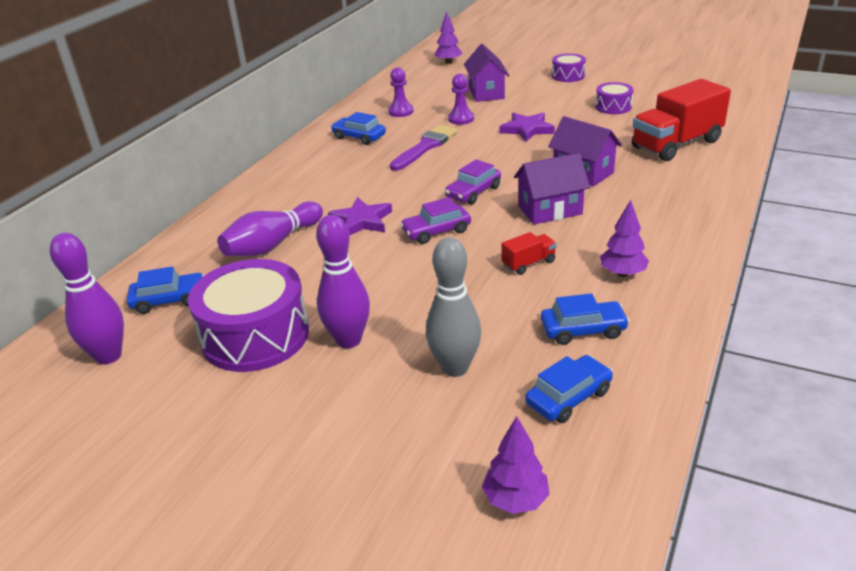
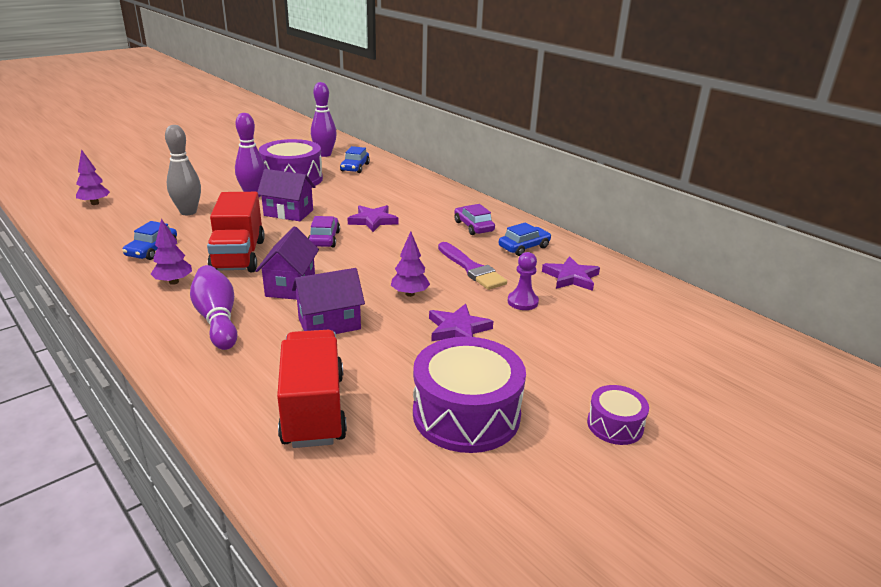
camera: 110 degrees right, 5 degrees down
(272, 244) = (379, 194): purple bowling pin -> purple bowling pin (217, 319)
(401, 111) = (571, 277): purple pawn -> purple star
(448, 62) = (730, 346): purple tree -> purple tree (410, 294)
(473, 192) = (361, 266): purple car -> purple car (473, 226)
(486, 93) = (590, 338): purple house -> purple house (288, 213)
(528, 263) = (238, 256): red truck -> red truck, size x2.22
(568, 397) = (118, 230): blue car -> none
(613, 107) = (466, 414): purple drum -> purple drum, size x1.97

